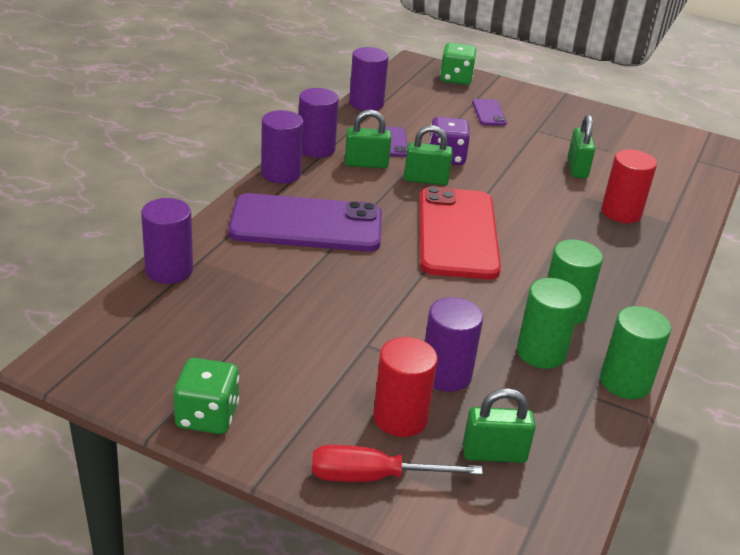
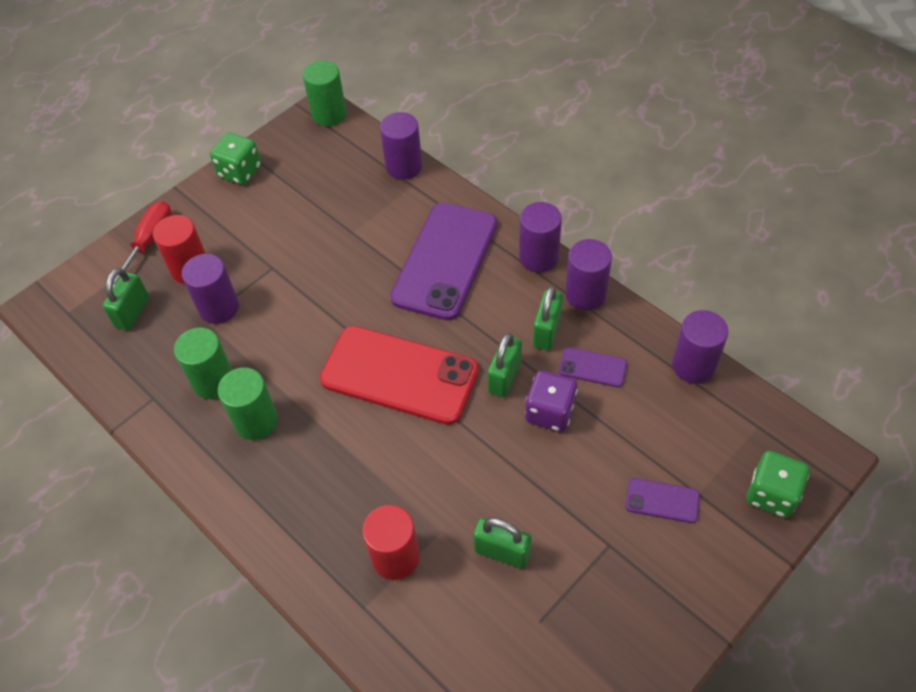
camera: 115 degrees right, 20 degrees up
(625, 382) = (154, 429): green cylinder -> green cylinder (329, 114)

